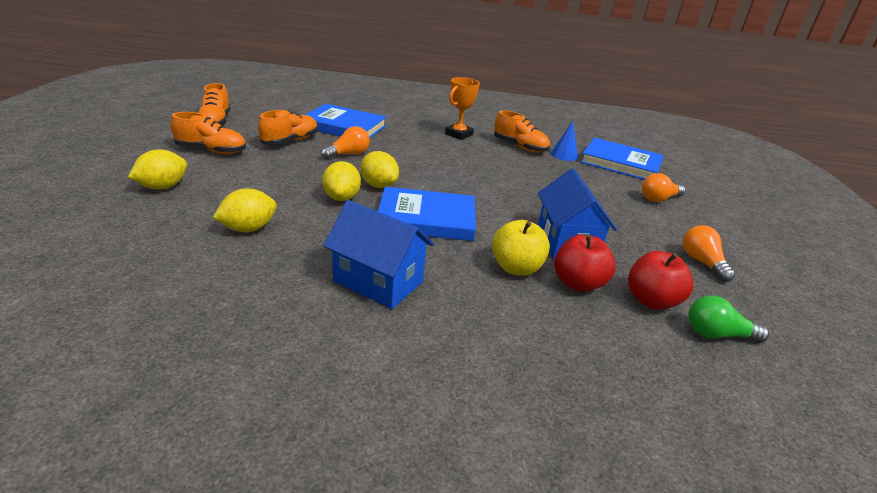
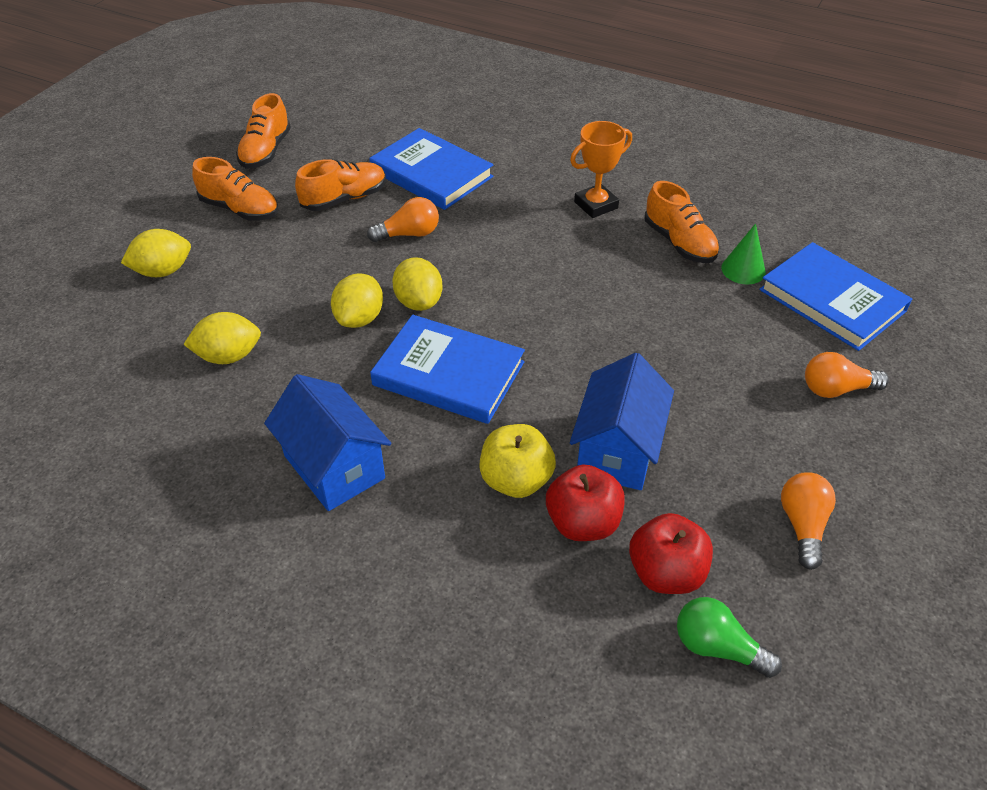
camera: 25 degrees right, 15 degrees up
(564, 155) = (743, 270): blue cone -> green cone

